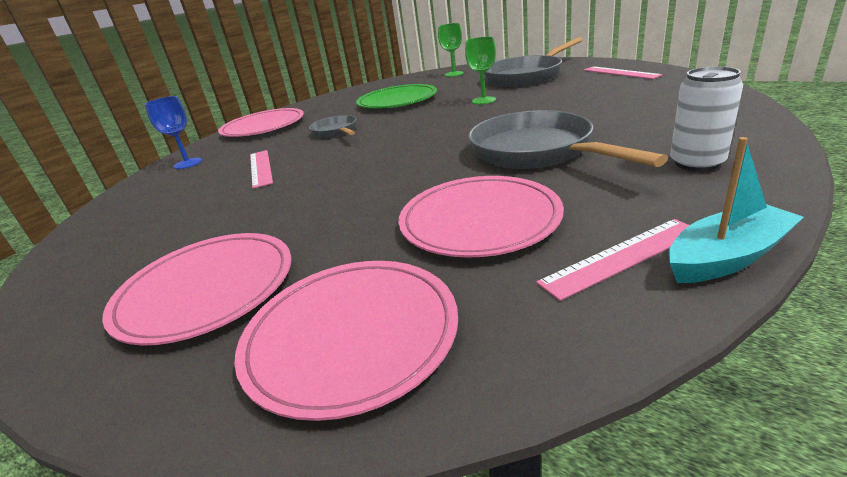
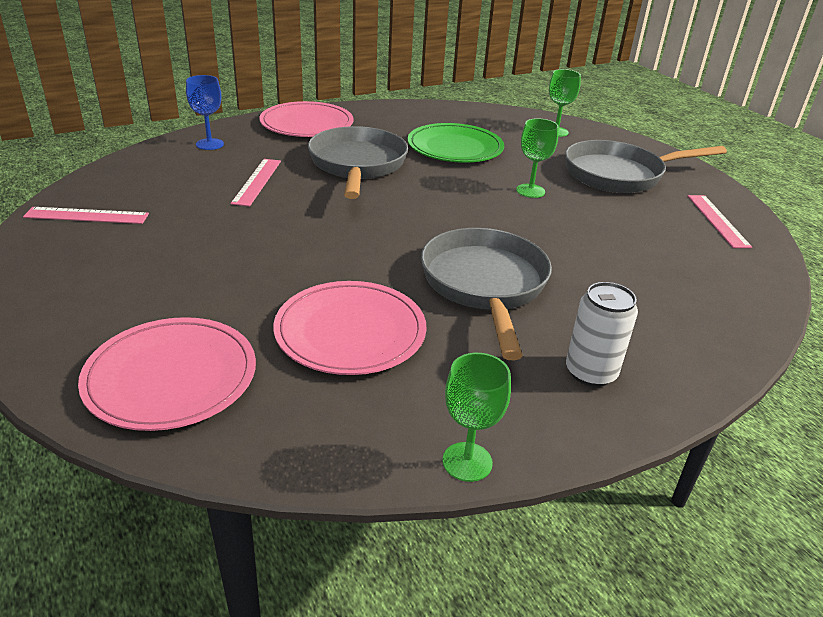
camera: 20 degrees right, 5 degrees up
(206, 290) = (122, 291): pink plate -> none
(336, 132) = (357, 165): grey pan -> grey pan, size x1.88
(622, 257) = (400, 420): pink ruler -> pink ruler (87, 216)
(726, 257) = (467, 462): turquoise boat -> green goblet

